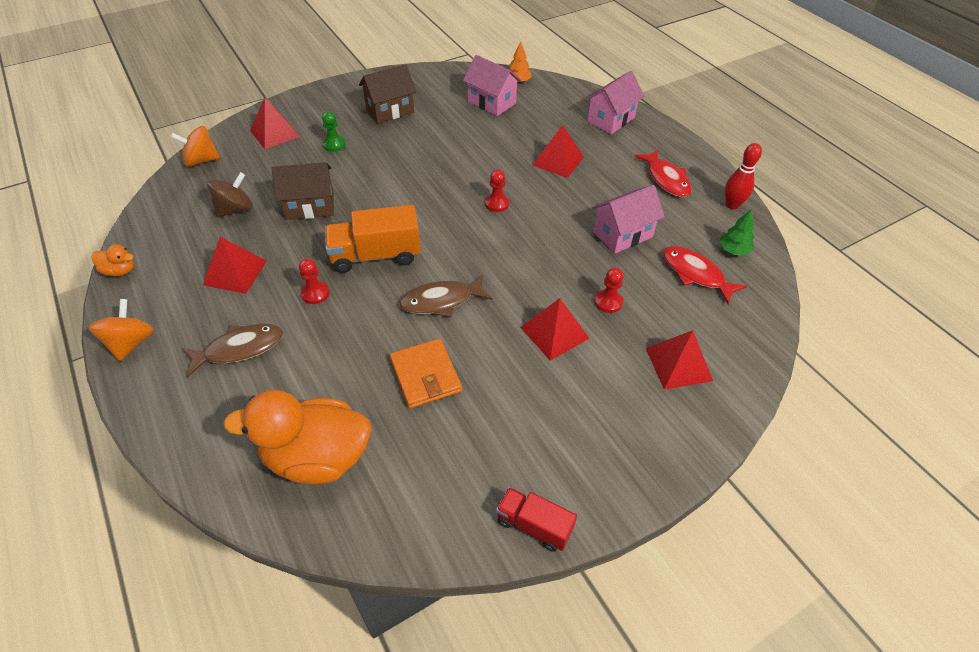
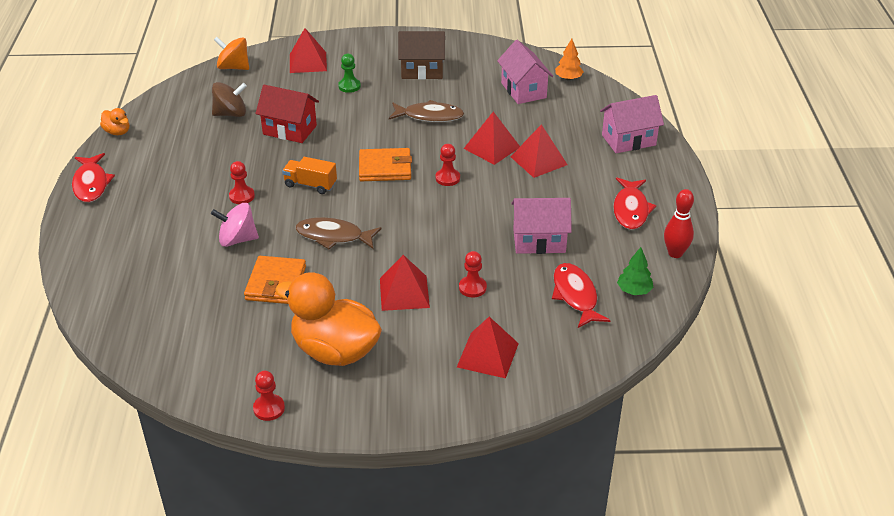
camera: 30 degrees right, 10 degrees down
(131, 343) = (91, 184): orange spinning top -> red fish
(235, 272) = (195, 161): red pyramid -> red pyramid (491, 147)
(239, 349) = (159, 215): brown fish -> brown fish (429, 116)
(310, 206) = (289, 130): brown house -> red house
(317, 457) = (157, 304): orange duck -> orange duck (335, 351)
(347, 343) = (237, 239): none -> pink spinning top
(376, 255) = (310, 185): orange truck -> orange truck, size x0.61
(433, 213) = (385, 168): none -> orange wallet
(534, 525) = (269, 408): red truck -> red pawn

